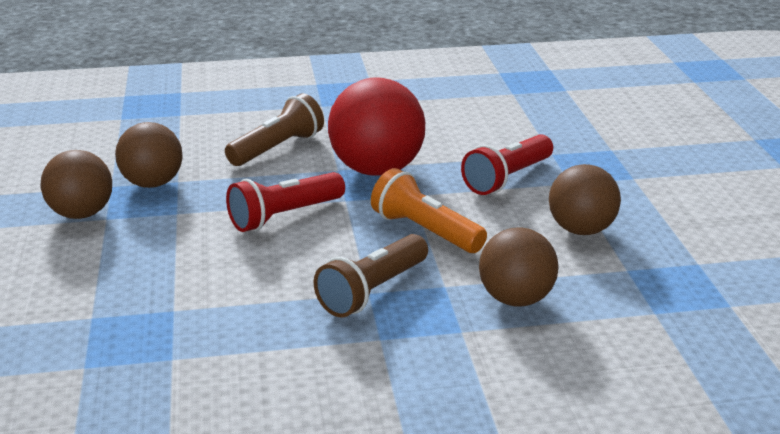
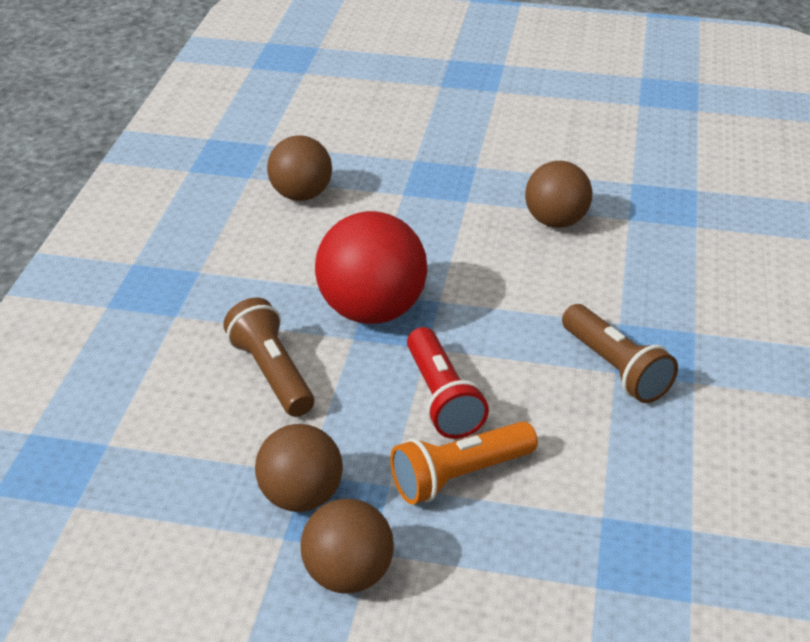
camera: 70 degrees left, 10 degrees up
(425, 231) = (517, 310): orange flashlight -> orange flashlight (459, 476)
(507, 179) = (439, 234): red flashlight -> none
(516, 299) = (655, 288): brown ball -> brown ball (301, 195)

